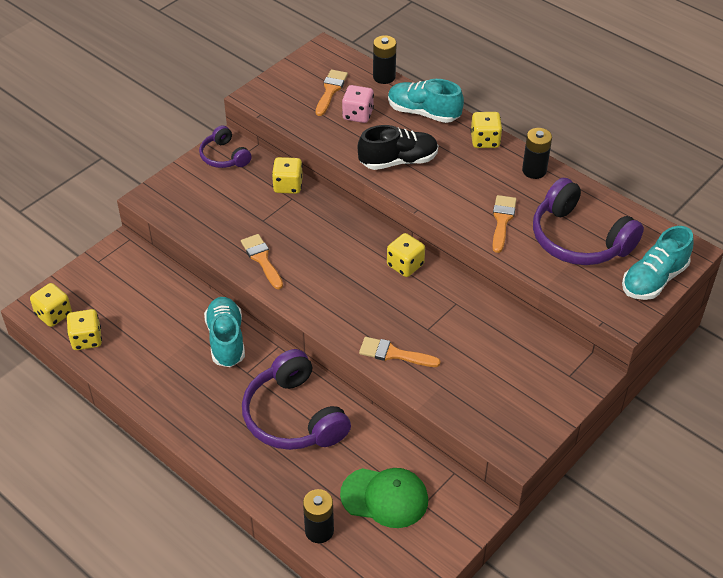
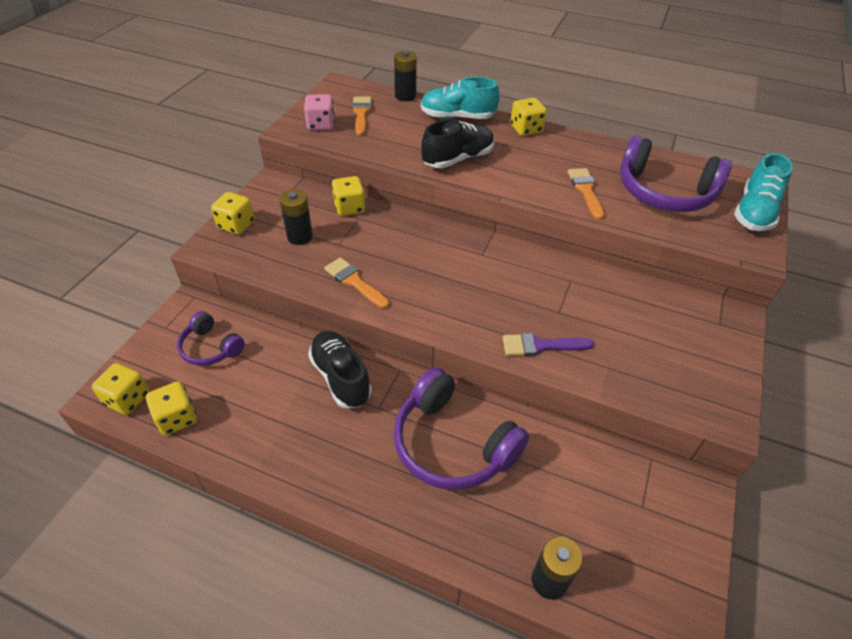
camera: 20 degrees left, 0 degrees up
(224, 156) = (273, 194): purple headphones -> purple headphones (210, 348)
(226, 340) = (341, 377): turquoise shoe -> black shoe
(358, 115) = (397, 128): pink dice -> pink dice (321, 125)
(385, 497) = (598, 512): green cap -> none
(394, 354) = (540, 346): orange brush -> purple brush
(405, 265) = (502, 255): yellow dice -> yellow dice (236, 225)
(534, 170) = (585, 144): black battery -> black battery (300, 236)

